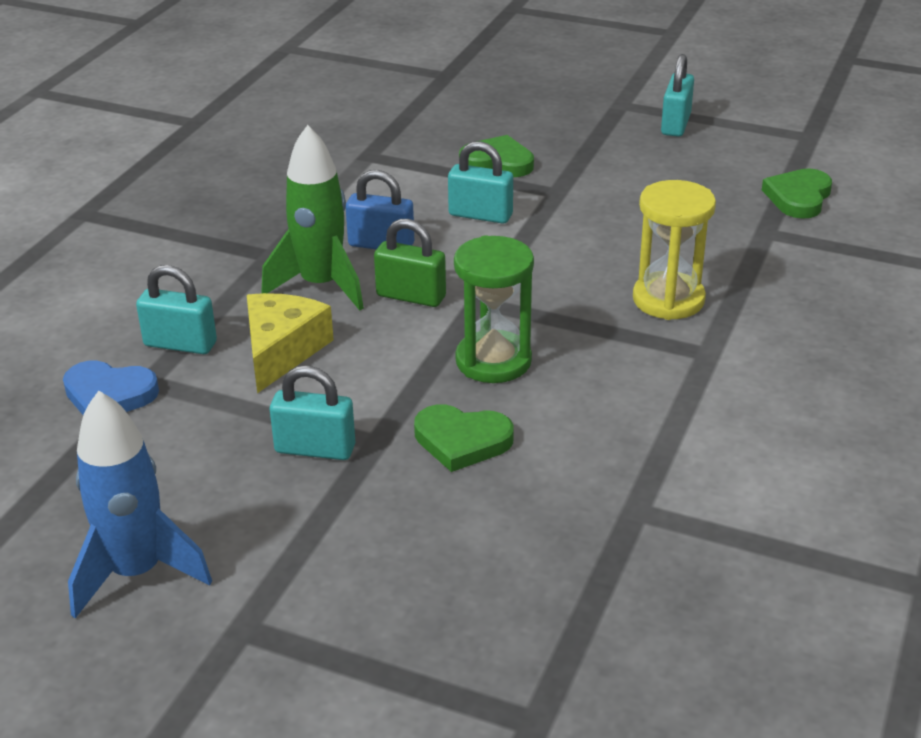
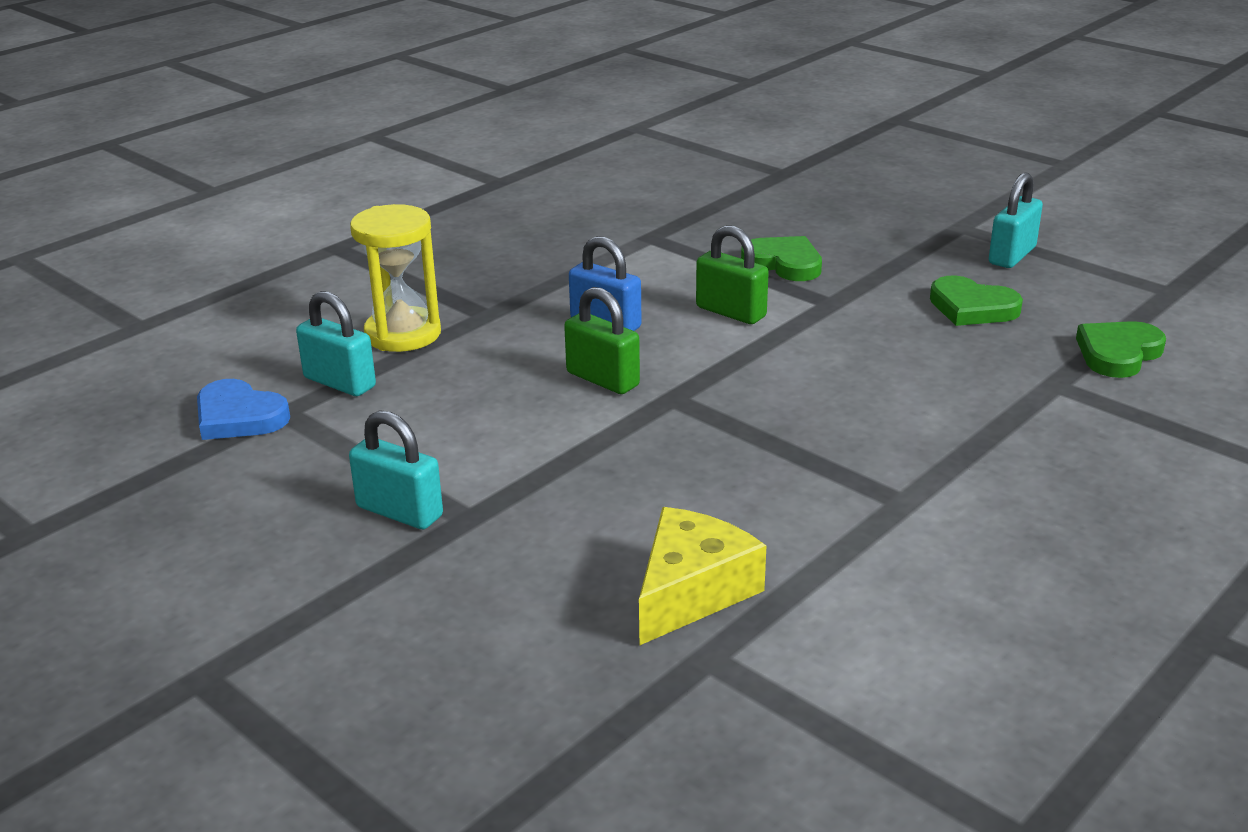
camera: 20 degrees right, 5 degrees down
(137, 573) = (139, 595): blue rocket -> none
(282, 351) = (433, 408): yellow cheese -> yellow cheese (691, 591)
(321, 285) = (517, 352): green rocket -> none
(462, 441) = (559, 537): green heart -> green heart (972, 307)
(480, 215) = (731, 312): turquoise padlock -> green padlock
(493, 361) = (648, 461): green hourglass -> none
(668, 300) = (890, 435): yellow hourglass -> yellow hourglass (403, 334)

